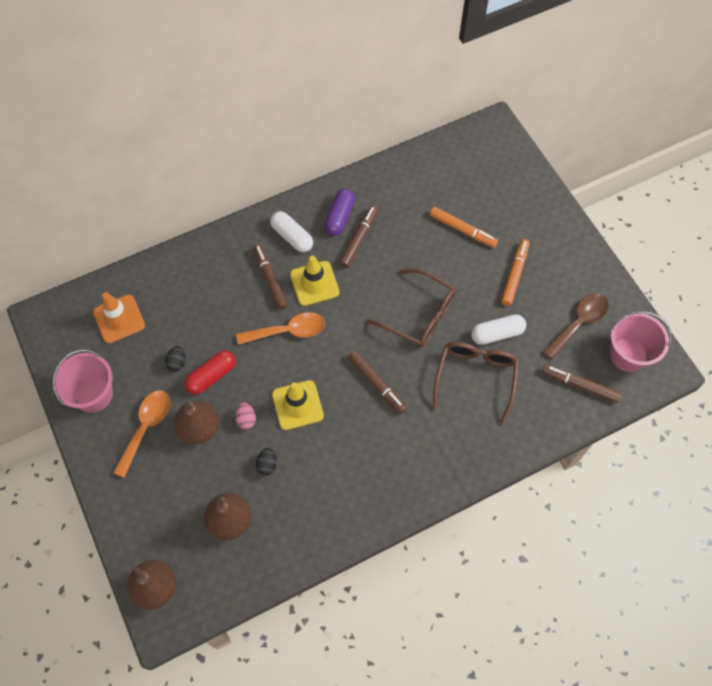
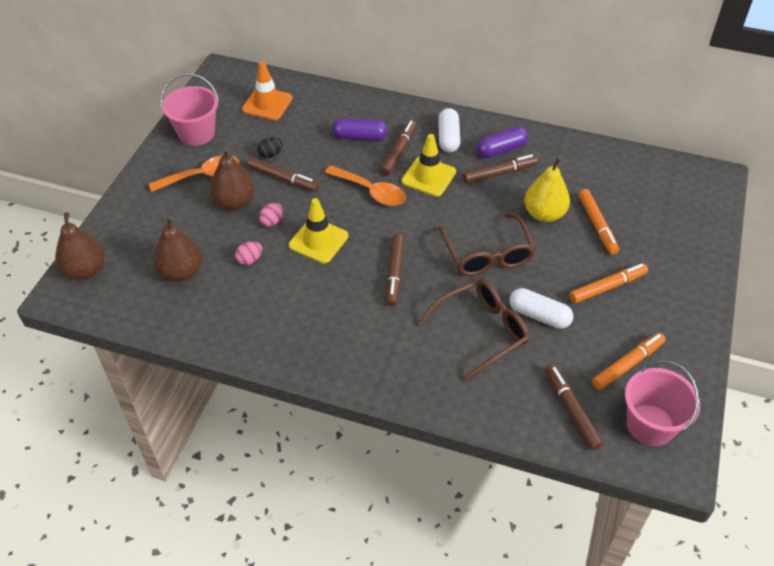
camera: 45 degrees right, 15 degrees down
(211, 376) = (283, 179): red capsule -> brown marker
(227, 290) = (360, 137): none -> purple capsule
(267, 465) = (250, 260): black egg -> pink egg
(422, 249) = (544, 214): none -> yellow pear
(578, 323) = (628, 364): brown spoon -> orange marker

